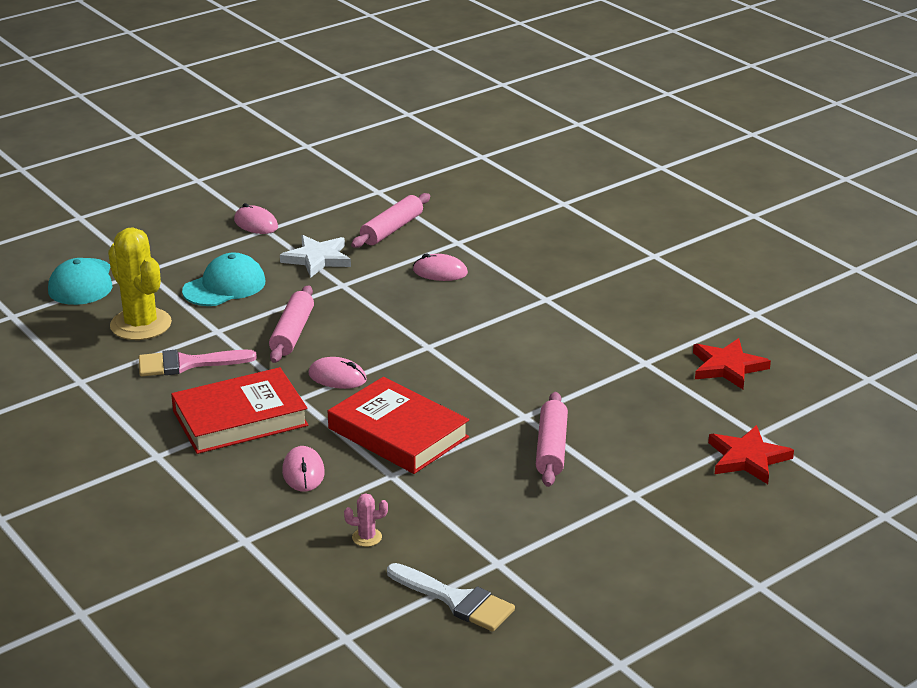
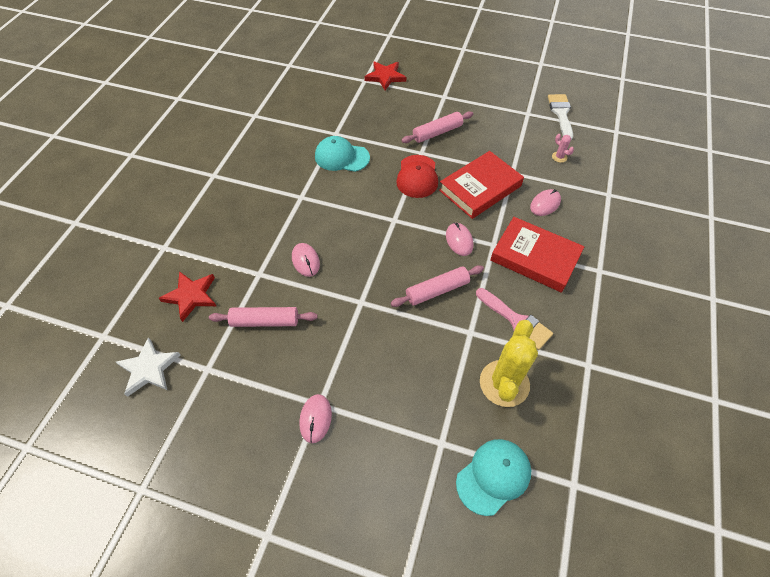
camera: 125 degrees left, 25 degrees up
(224, 286) = (418, 369): turquoise cap -> turquoise cap (341, 157)
(317, 259) = (338, 339): white star -> white star (149, 369)
(398, 433) = (480, 188): red book -> red book turned 45 degrees clockwise
(481, 393) = (417, 176): none -> red cap
(727, 367) = (315, 106): red star -> red star (191, 296)

